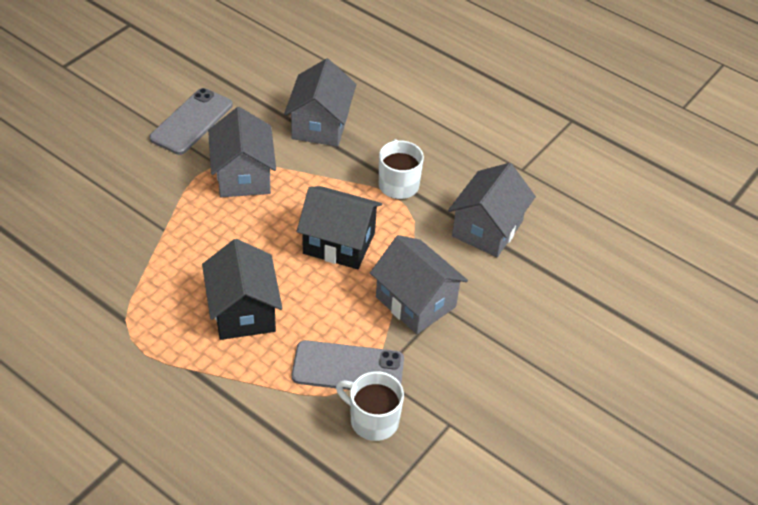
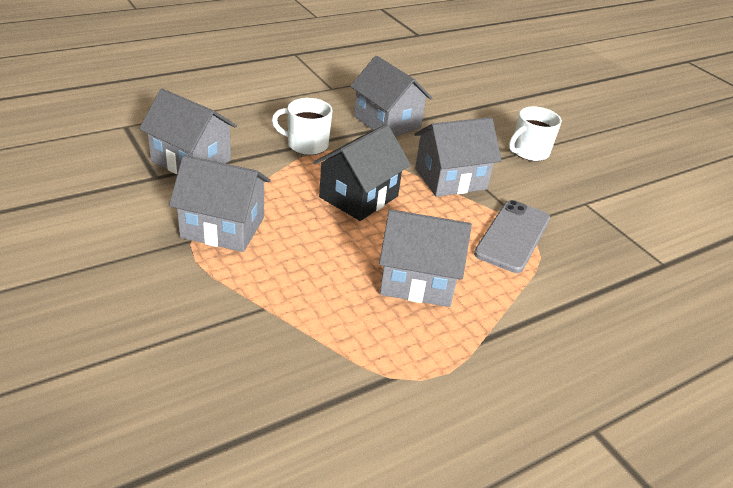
camera: 70 degrees left, 10 degrees down
(191, 121) = (101, 240): grey phone -> none
(243, 311) = (417, 280): black house -> grey house
(372, 420) = (574, 239): white mug -> white mug (529, 152)

